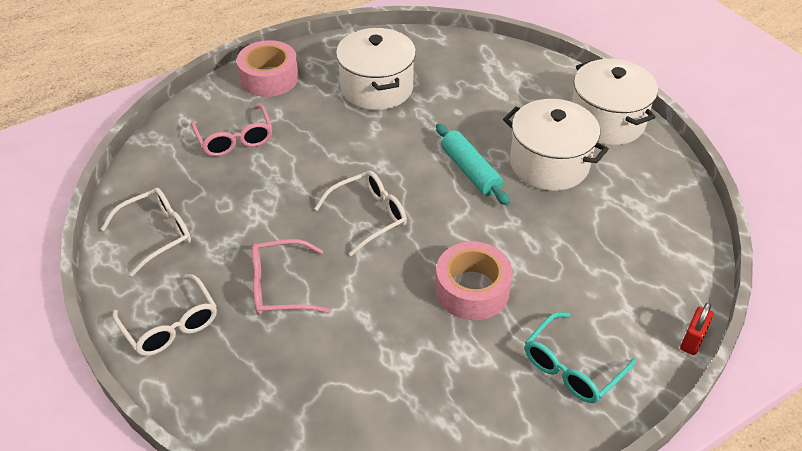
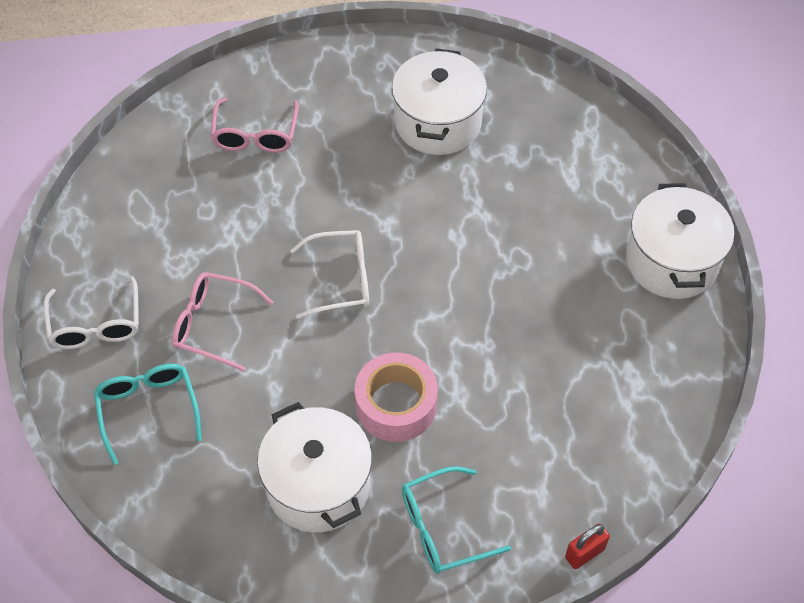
camera: 25 degrees right, 10 degrees up
(156, 234) = (127, 220): white glasses -> none
(259, 376) = (148, 410): none -> turquoise glasses
(269, 78) = (329, 68): pink tape -> none
(470, 171) = (477, 267): turquoise rolling pin -> none
(549, 164) = (569, 291): white pot -> white pot (318, 485)

